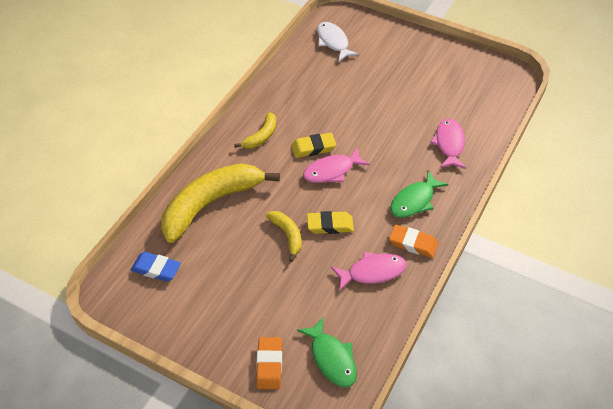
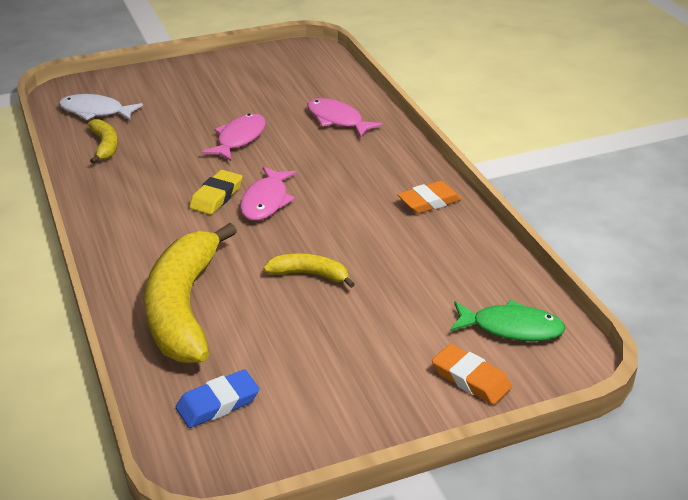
camera: 50 degrees left, 15 degrees down
(261, 136) = (144, 221): yellow banana -> yellow banana (105, 146)
(330, 225) = (336, 239): yellow eraser -> none
(372, 272) = (433, 244): pink fish -> pink fish (239, 139)
(414, 201) = (378, 174): green fish -> none

